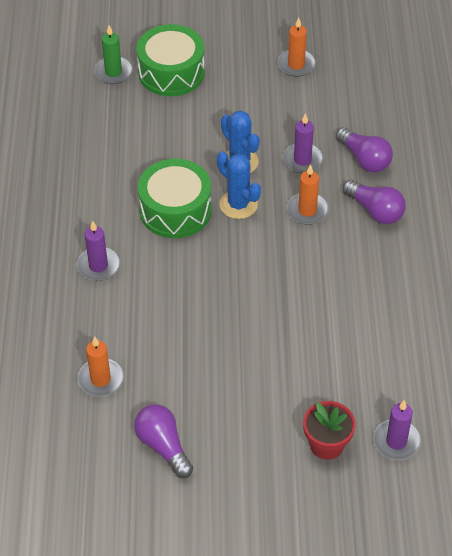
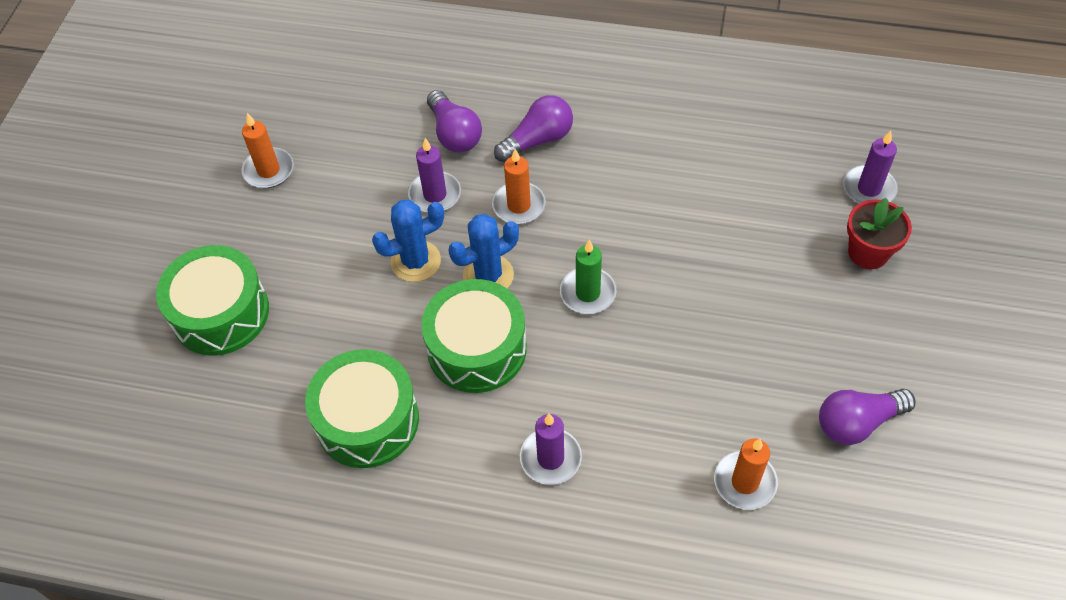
camera: 75 degrees left, 5 degrees up
(107, 164) = (367, 420): none -> green drum
(113, 72) = (188, 386): green candle -> green candle (588, 293)
(364, 159) = (454, 134): purple light bulb -> purple light bulb turned 90 degrees clockwise

